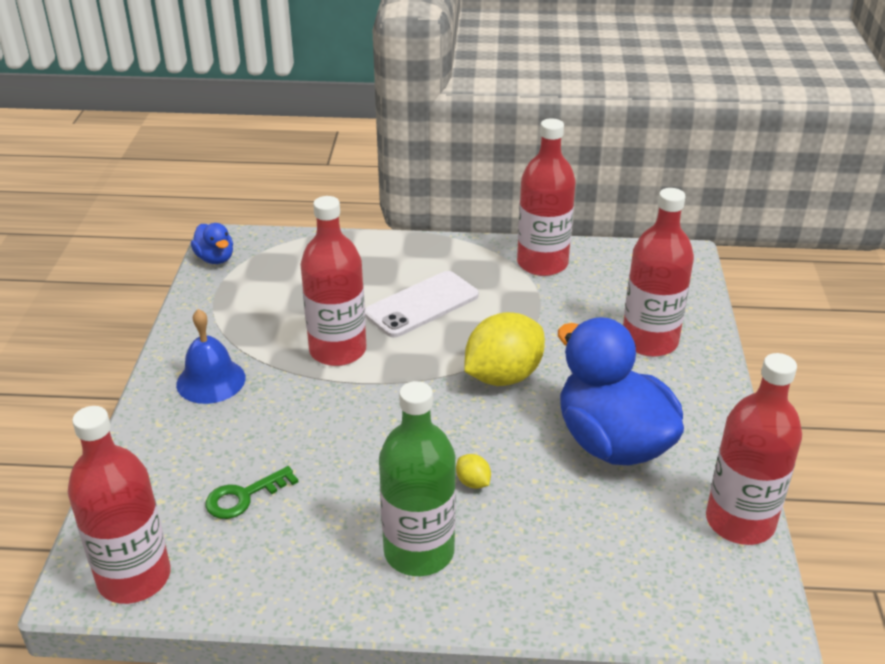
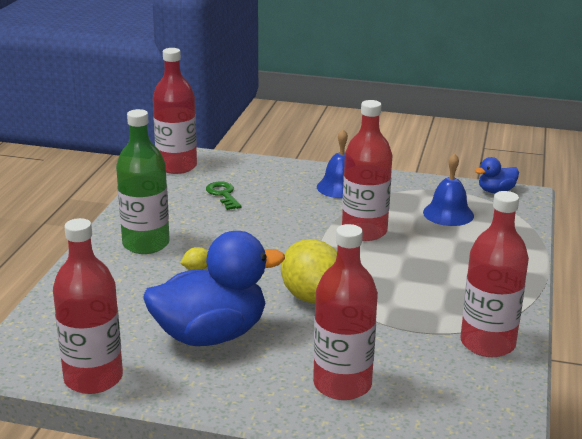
camera: 100 degrees right, 10 degrees down
(280, 291) = (448, 214): none -> blue bell
(421, 305) = (421, 271): white phone -> none

